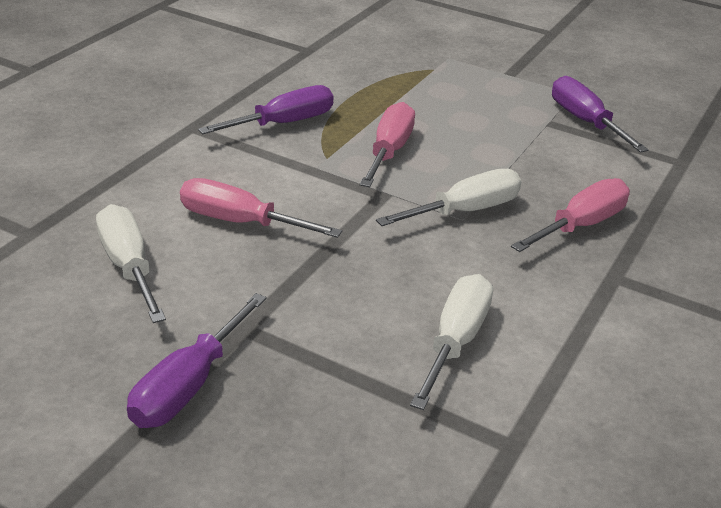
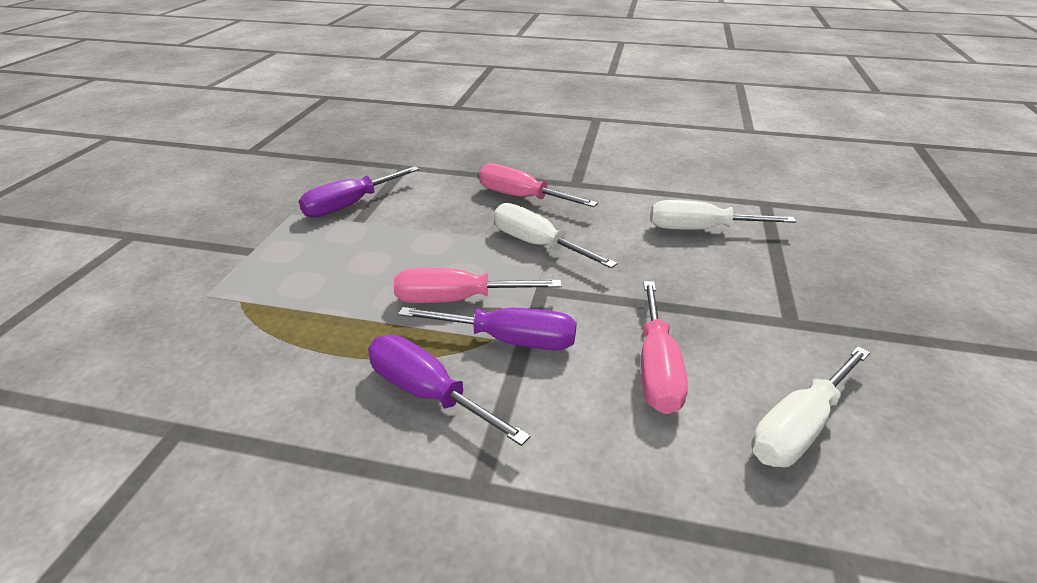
camera: 105 degrees left, 0 degrees up
(188, 386) = (880, 332): purple screwdriver -> purple screwdriver (509, 340)

